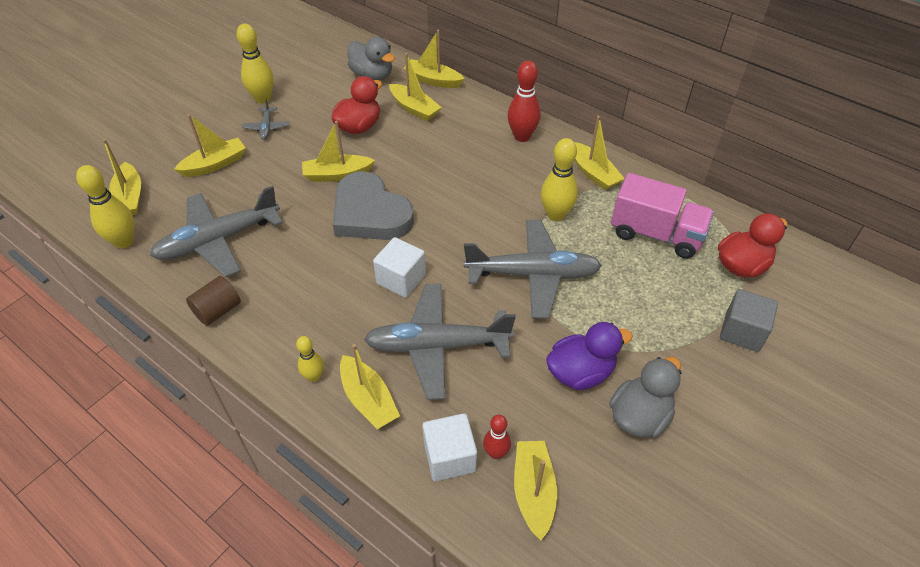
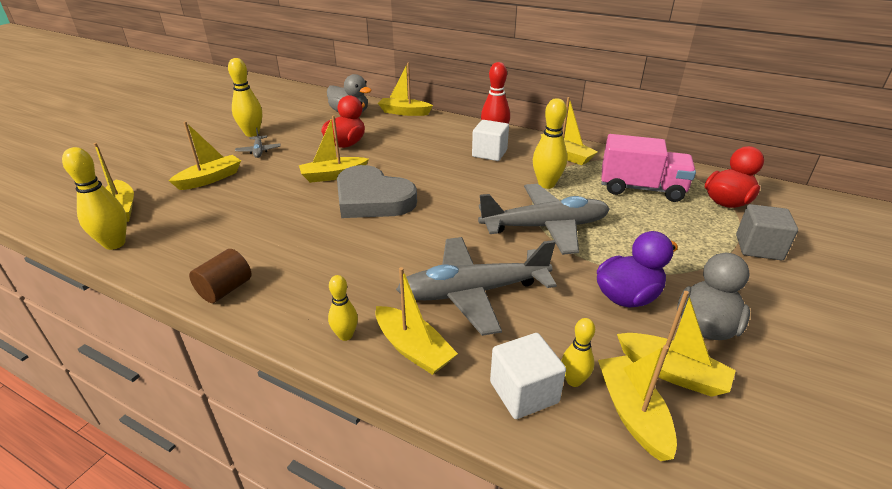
camera: 10 degrees left, 15 degrees down
(218, 241) = (219, 233): grey plane -> none
(401, 279) = (417, 243): white cube -> white cube (489, 153)
(414, 108) = (393, 129): yellow boat -> yellow boat (672, 372)
(496, 453) = (573, 380): red bowling pin -> yellow bowling pin

